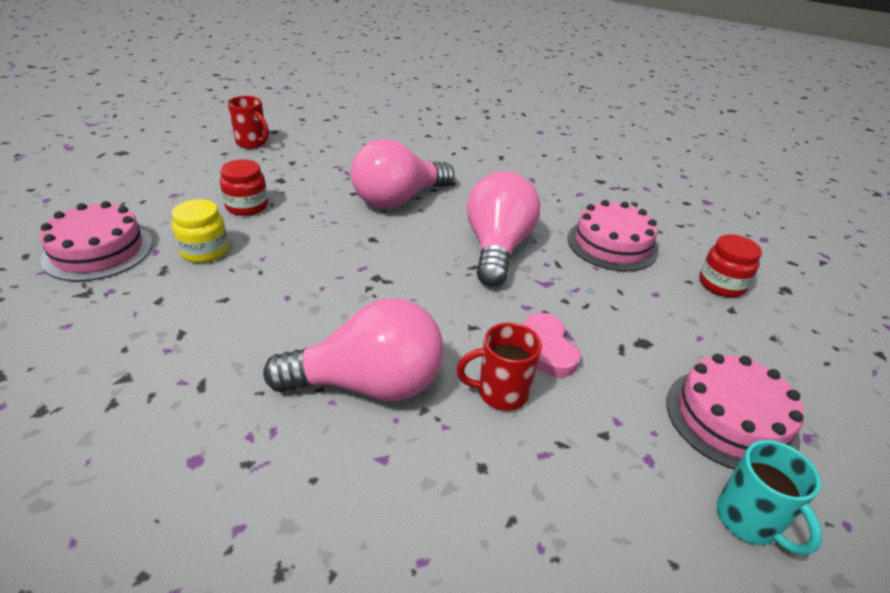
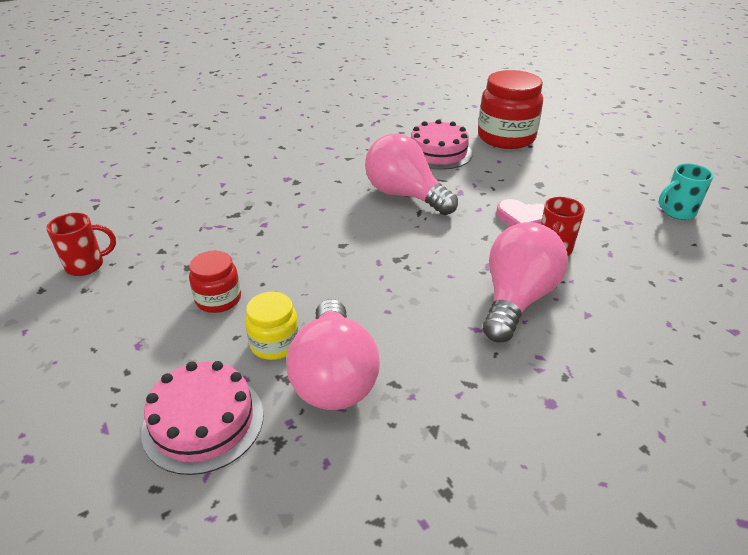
camera: 55 degrees left, 0 degrees up
(398, 199) = (295, 214): pink light bulb -> pink light bulb (334, 377)
(721, 284) = (506, 138): red jar -> red jar, size x1.87
(730, 418) = (611, 186): pink cake -> none
(749, 521) = (677, 212): turquoise mug -> turquoise mug turned 150 degrees clockwise

